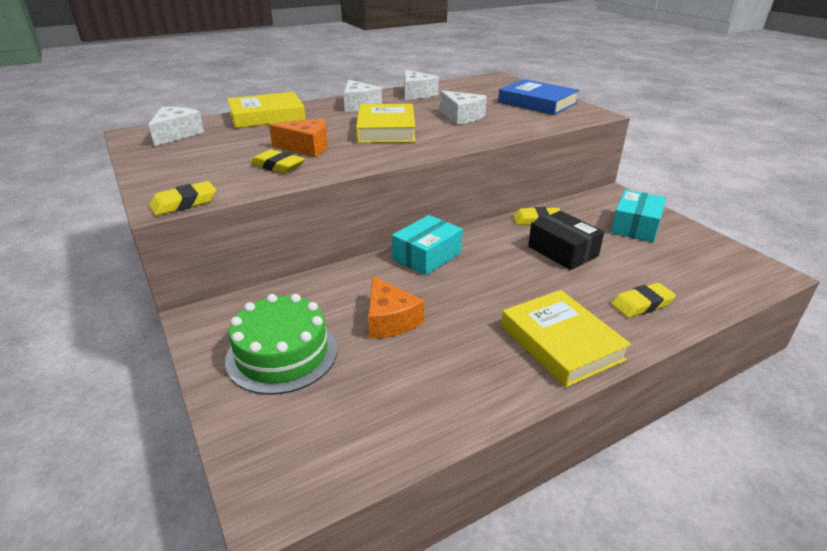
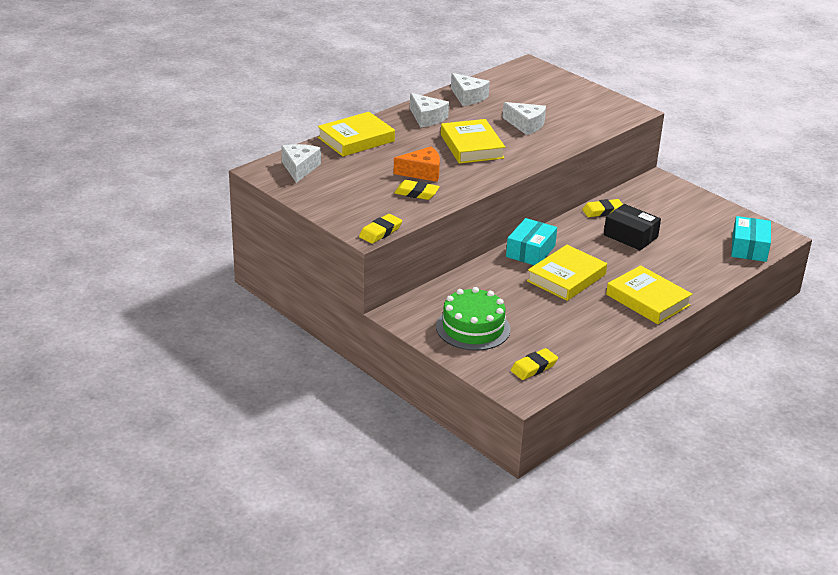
camera: 15 degrees left, 0 degrees up
(390, 320) = (530, 299): orange cheese -> none
(455, 295) = (566, 277): none -> yellow book
(537, 103) = (582, 100): blue book -> none
(635, 226) = (680, 209): turquoise box -> turquoise box (749, 248)
(641, 304) = (694, 269): yellow eraser -> yellow eraser (534, 367)

